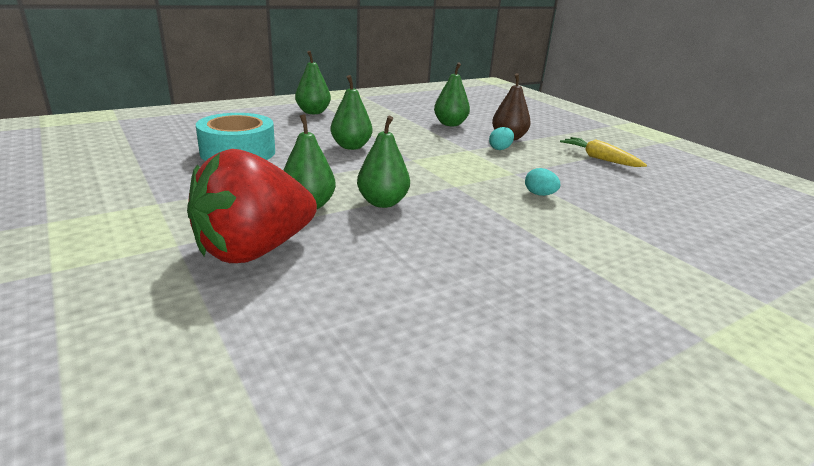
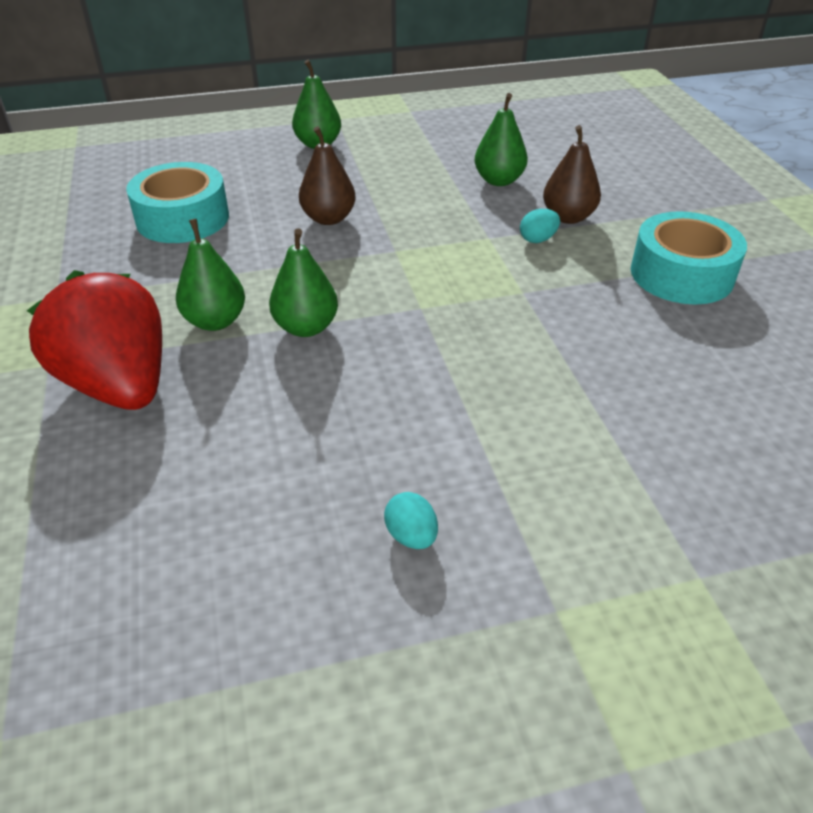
camera: 20 degrees right, 15 degrees up
(254, 250) = (119, 385): red strawberry -> red strawberry turned 75 degrees clockwise
(351, 146) = (328, 218): green pear -> brown pear
(539, 194) = (528, 338): turquoise egg -> turquoise egg (411, 536)
(599, 158) = (681, 274): yellow carrot -> turquoise tape

